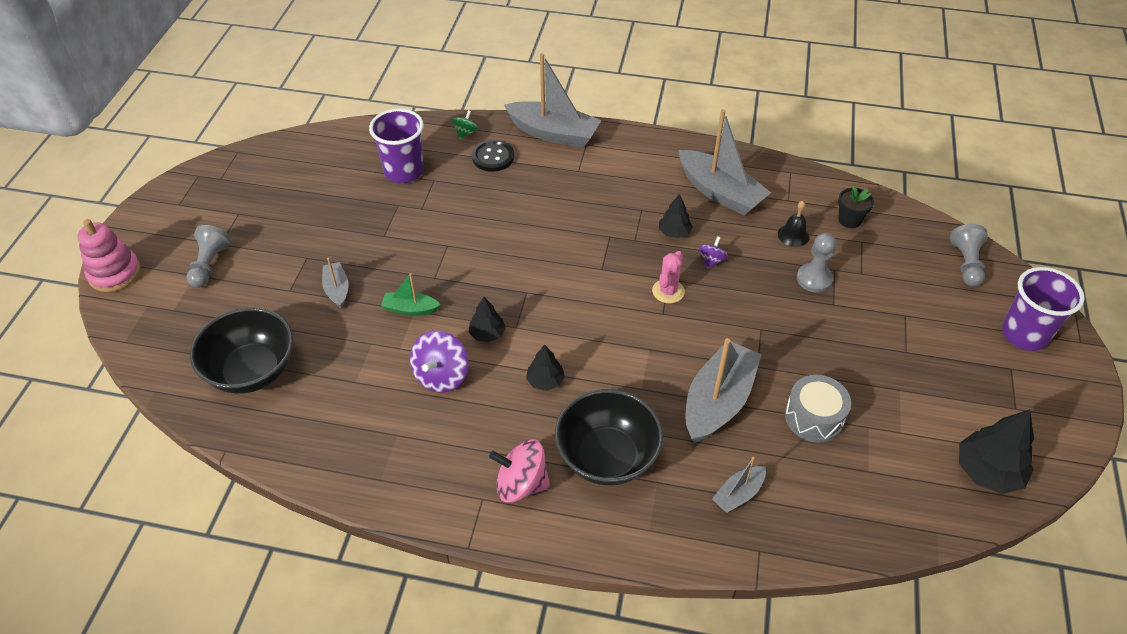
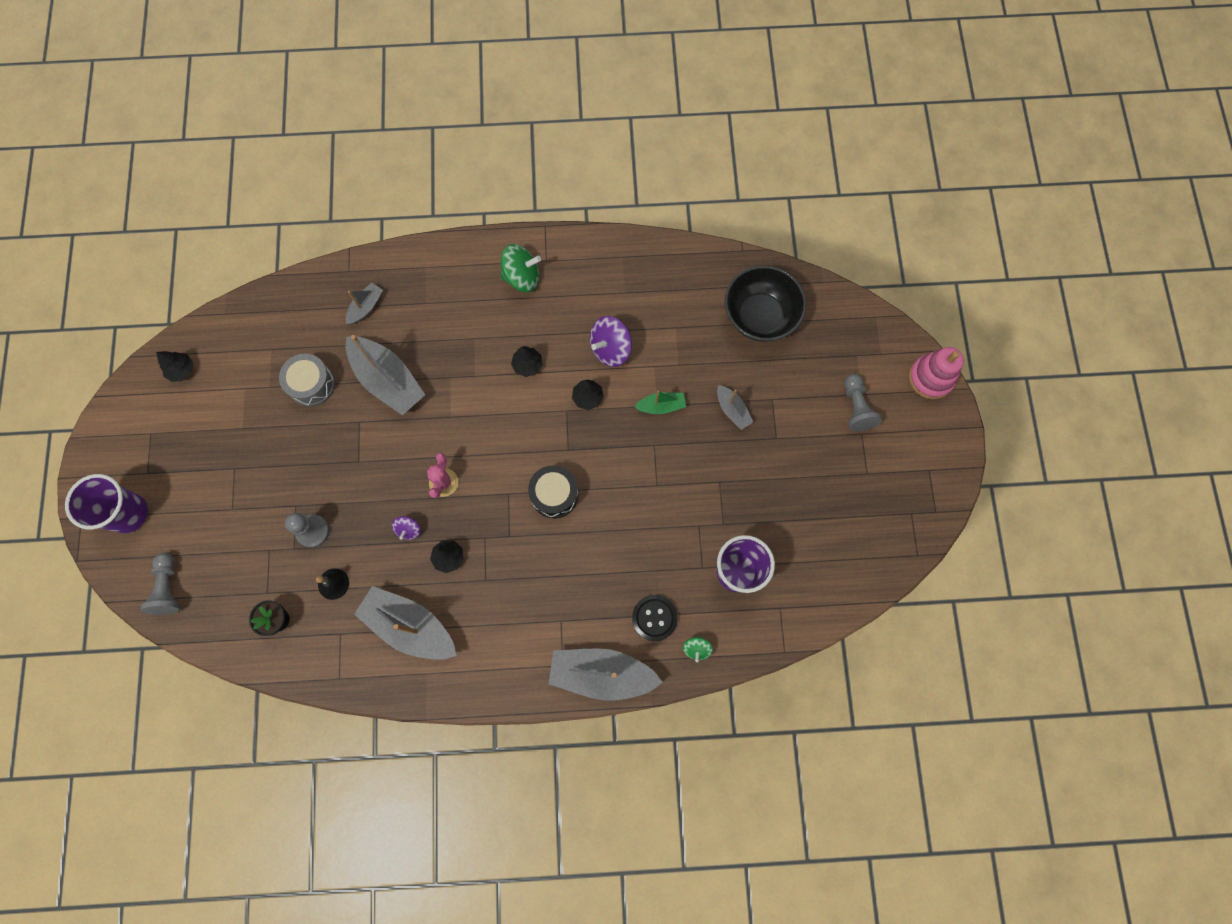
camera: 165 degrees right, 25 degrees up
(441, 376) = (610, 349): purple spinning top -> purple spinning top turned 135 degrees counterclockwise
(521, 484) = (522, 277): pink spinning top -> green spinning top
(554, 258) = (554, 495): none -> black drum
(607, 457) = (465, 313): black bowl -> none
(718, 401) = (388, 380): grey boat -> grey boat turned 60 degrees counterclockwise
(987, 472) = (181, 370): black tree -> black tree, size x0.58

